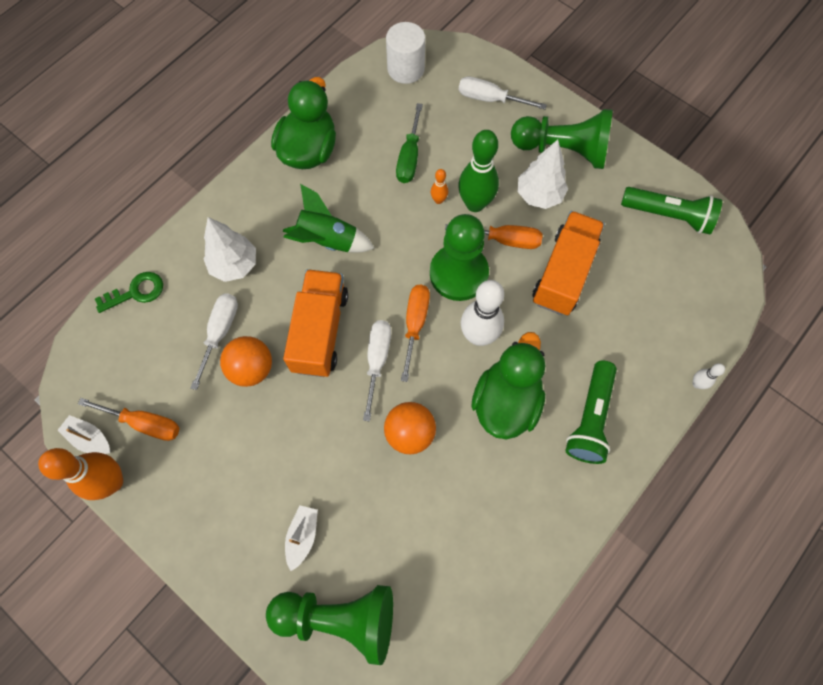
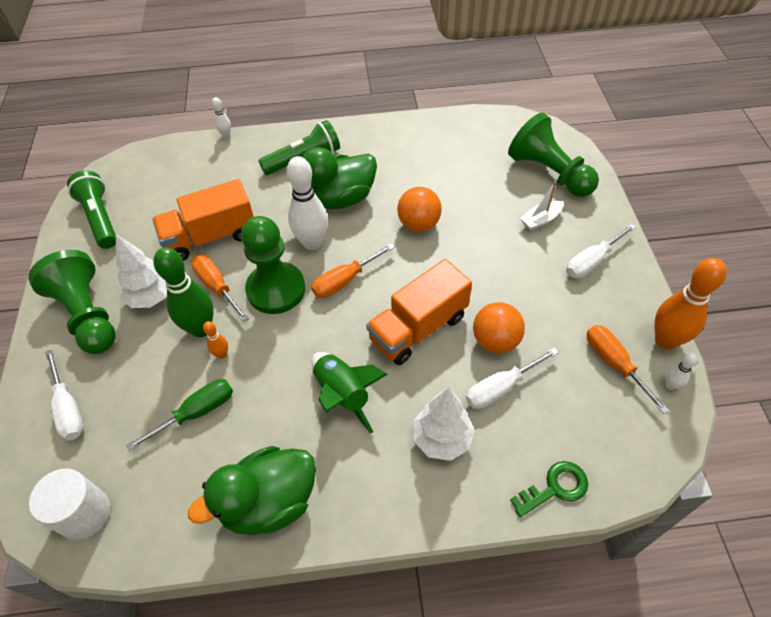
camera: 135 degrees left, 15 degrees down
(89, 438) = (670, 385): white boat -> white bowling pin
(136, 292) = (555, 488): green key -> green key turned 135 degrees clockwise
(377, 361) = (396, 278): white screwdriver -> white screwdriver (592, 261)

